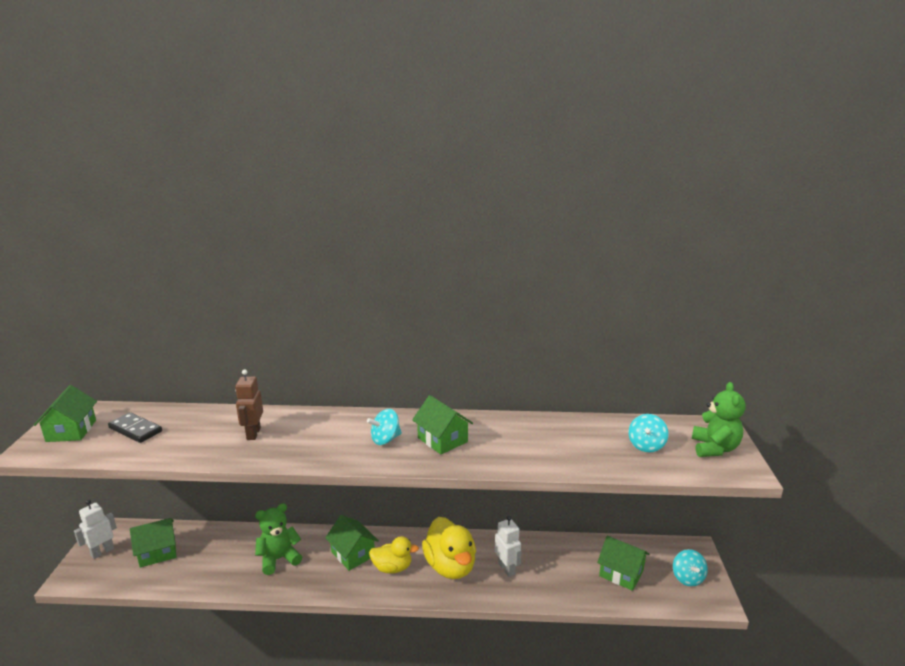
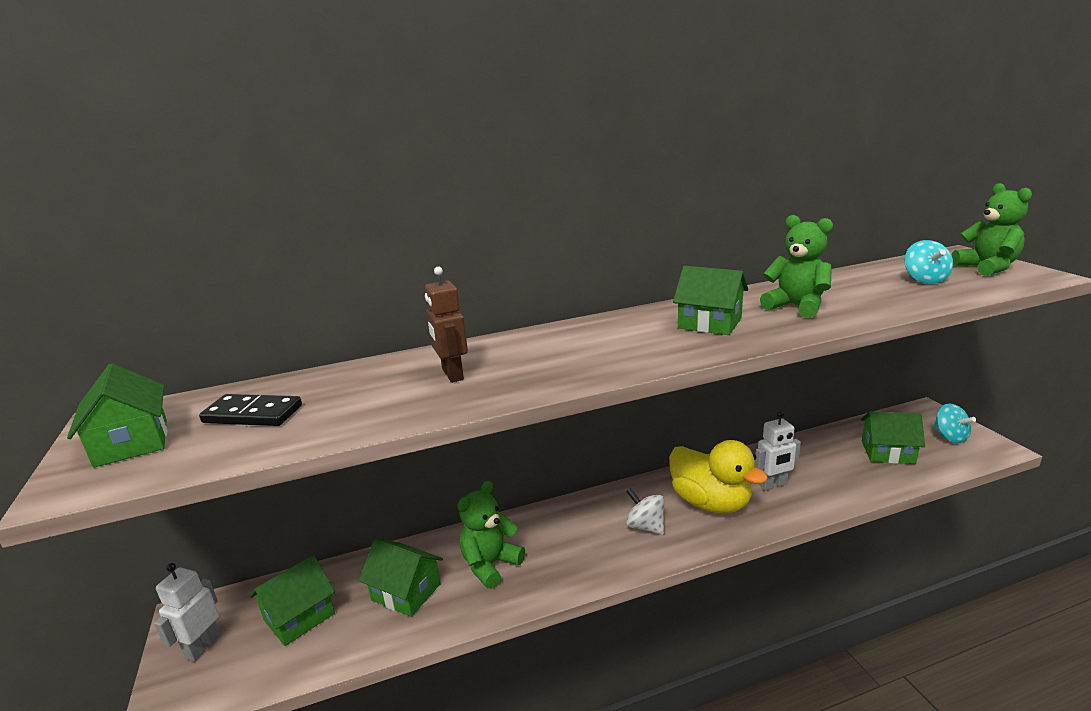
camera: 20 degrees left, 0 degrees up
(353, 554) = (582, 527): green house -> green house (406, 592)
(385, 439) = (641, 338): turquoise spinning top -> none
(392, 568) = (645, 526): yellow duck -> white spinning top
(507, 569) = (773, 485): white robot -> white robot turned 120 degrees clockwise
(517, 443) = (796, 306): none -> green teddy bear

